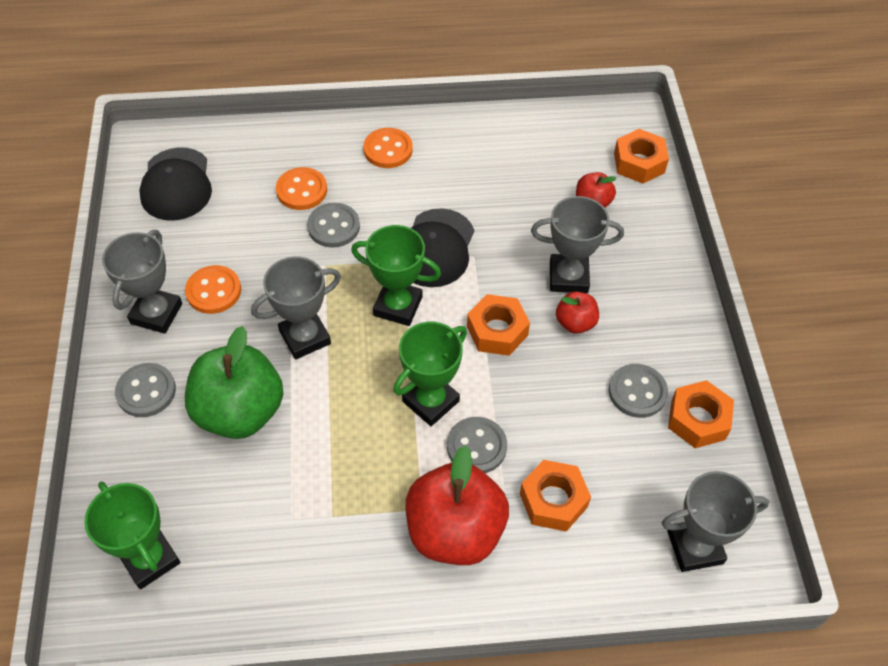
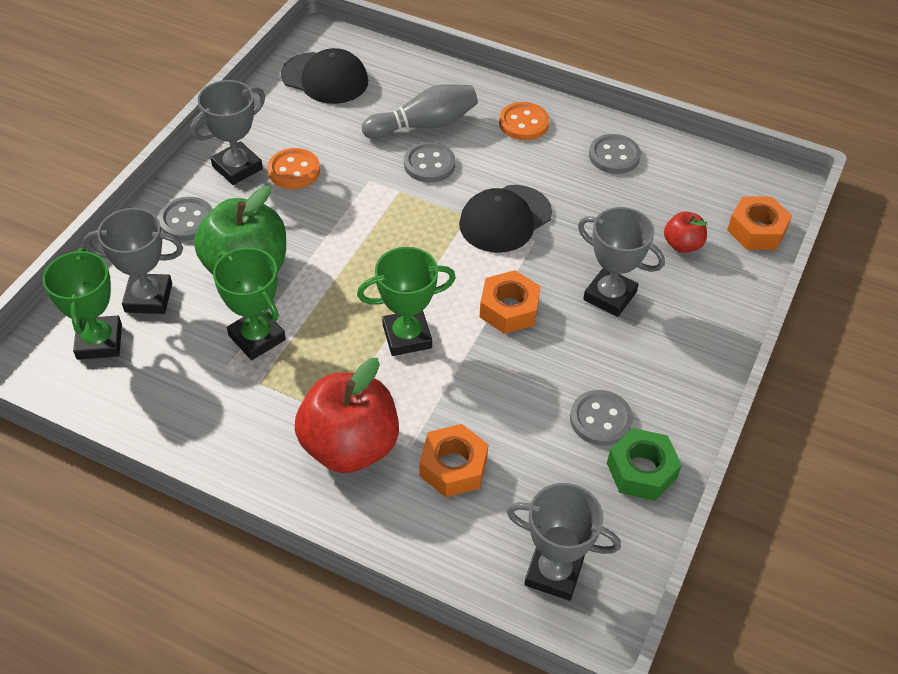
camera: 30 degrees right, 5 degrees down
(176, 184) = (325, 78): black cap -> black cap turned 90 degrees counterclockwise
(301, 190) = (424, 125): orange button -> grey bowling pin
(305, 337) = (340, 238): grey trophy -> grey trophy (148, 298)
(398, 306) = (436, 250): green trophy -> green trophy (257, 338)
(476, 446) = (419, 391): grey button -> grey button (614, 156)
(575, 323) = (586, 336): red apple -> none
(698, 419) = (641, 471): orange nut -> green nut

